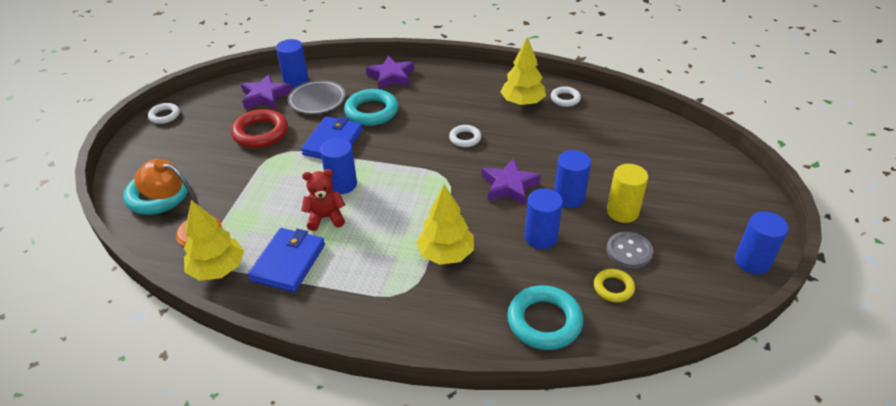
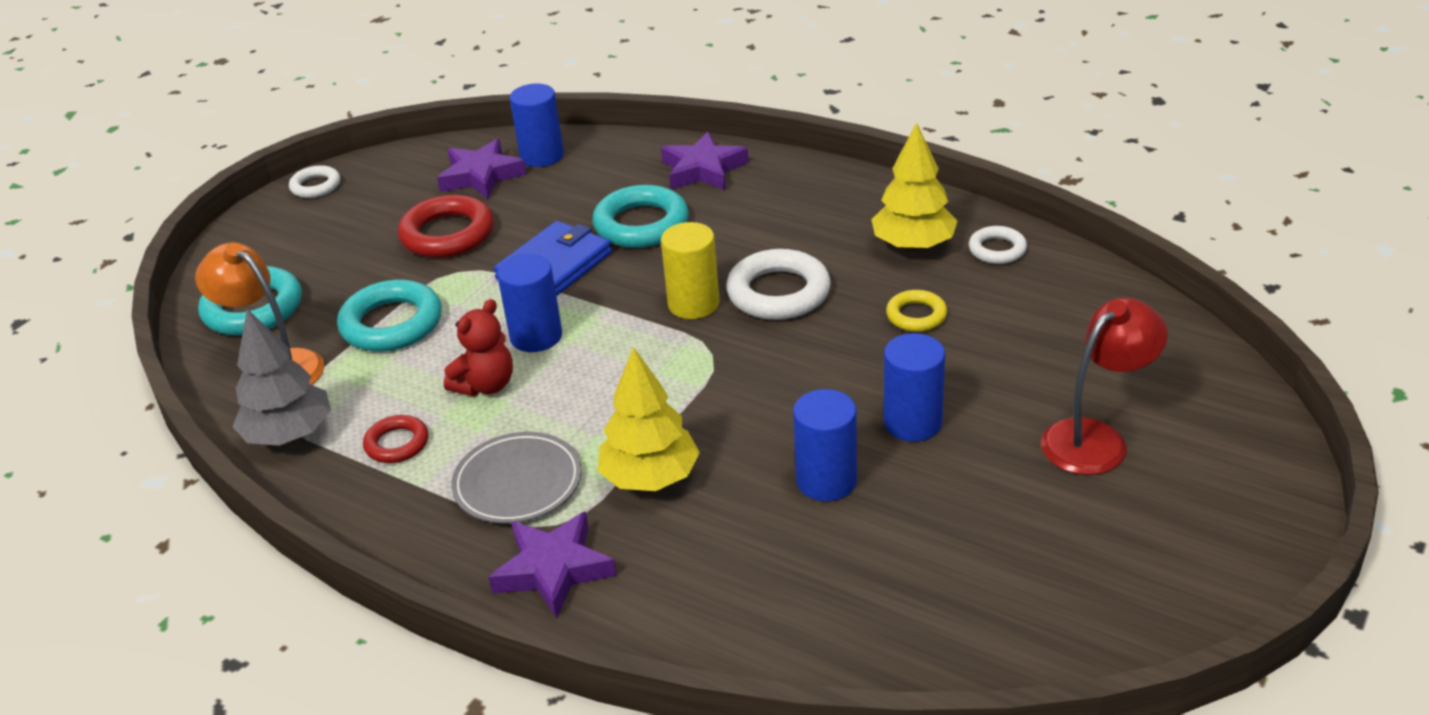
camera: 20 degrees right, 5 degrees down
(218, 269) = (289, 434): yellow tree -> grey tree
(288, 262) = (397, 444): blue wallet -> red ring
(317, 100) = (561, 193): grey plate -> grey plate (518, 483)
(326, 218) = (486, 385): red teddy bear -> red teddy bear turned 120 degrees clockwise
(465, 138) = (778, 292): white ring -> white ring, size x1.77
(509, 186) = (815, 385): purple star -> purple star (553, 569)
(544, 321) = (760, 618): turquoise ring -> turquoise ring (392, 324)
(613, 288) = (912, 589): yellow ring -> yellow ring (916, 315)
(622, 212) = (999, 464): yellow cylinder -> yellow cylinder (693, 304)
(629, 251) = (974, 534): grey button -> none
(661, 189) = (1096, 438): none -> red lamp
(752, 261) = (1204, 597): blue cylinder -> none

